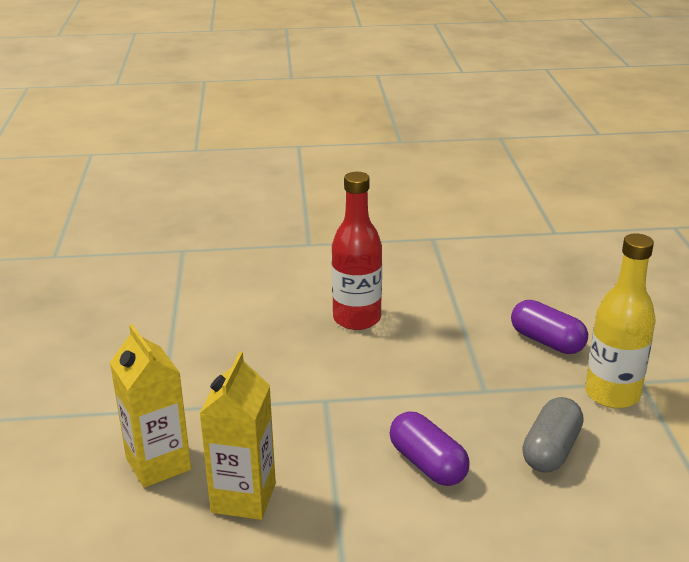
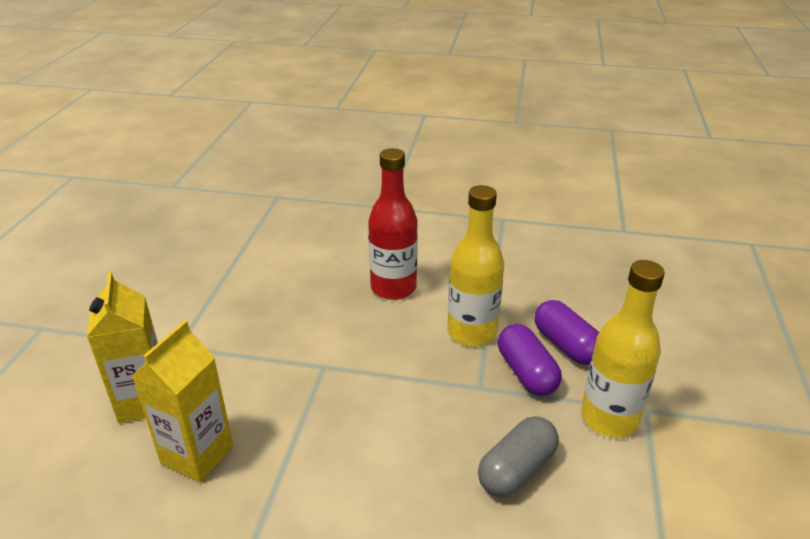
camera: 15 degrees right, 5 degrees up
(427, 464) = (385, 457): purple capsule -> purple capsule (526, 373)
(454, 345) = (471, 332): none -> yellow bottle

